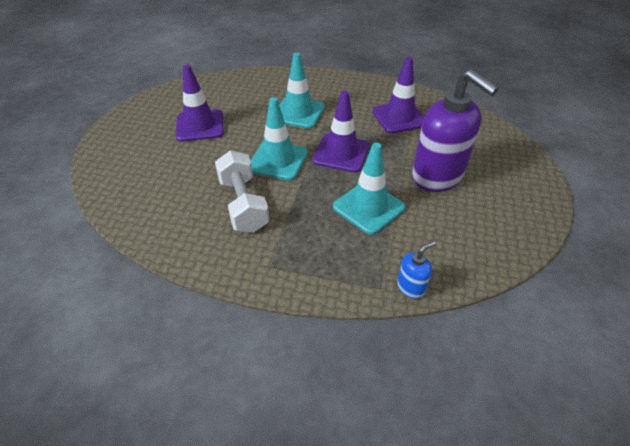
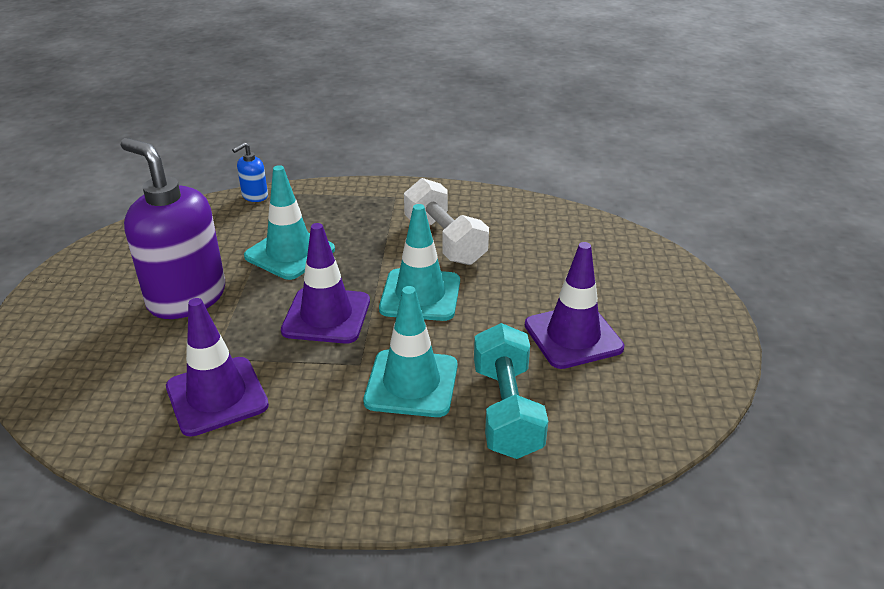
camera: 170 degrees right, 10 degrees down
(256, 98) = (506, 410): none -> turquoise dumbbell

